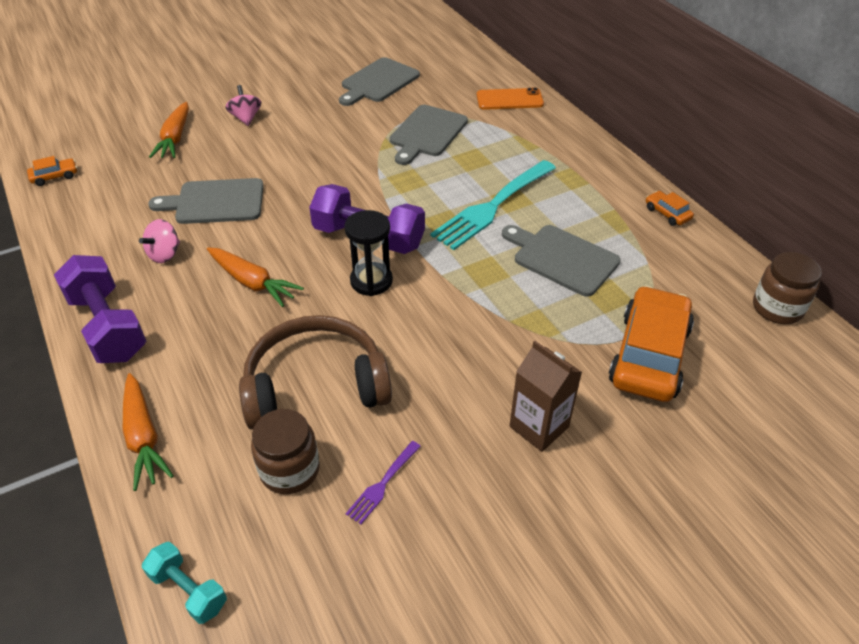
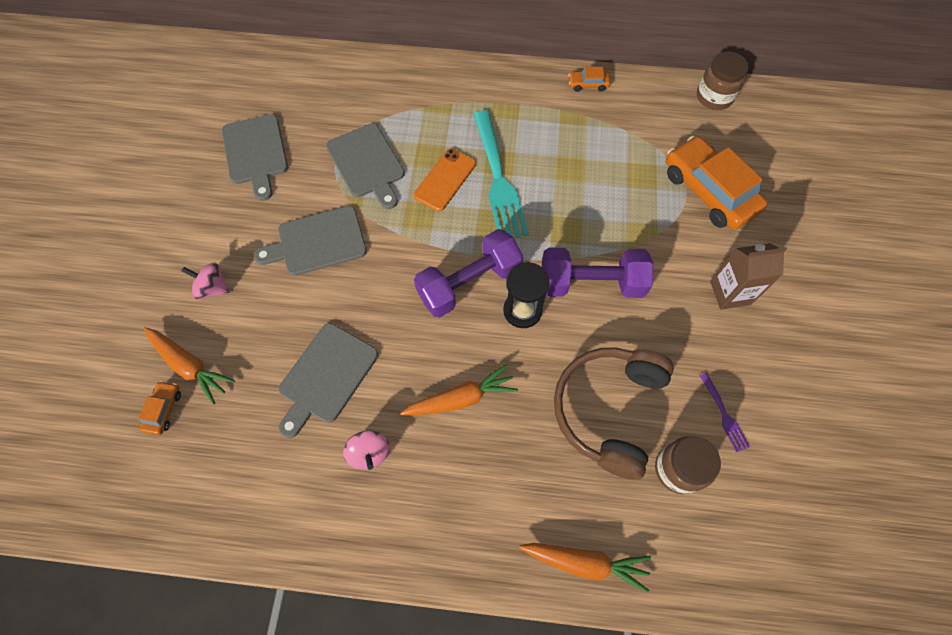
camera: 55 degrees left, 20 degrees up
(54, 176) = (155, 509): orange car -> orange car (163, 410)
(108, 326) = (434, 541): purple dumbbell -> purple dumbbell (591, 283)
(188, 590) = (745, 587): turquoise dumbbell -> none
(509, 100) = (372, 80): orange phone -> orange phone (445, 180)
(562, 258) = (587, 175): grey cutting board -> grey cutting board (317, 242)

